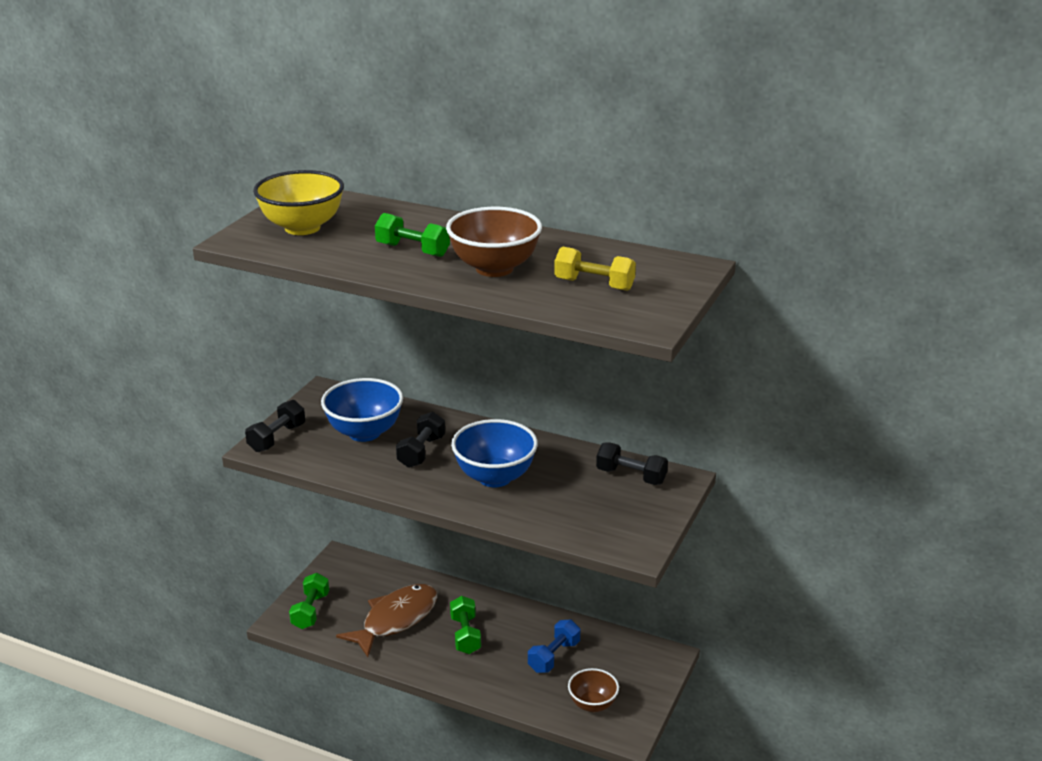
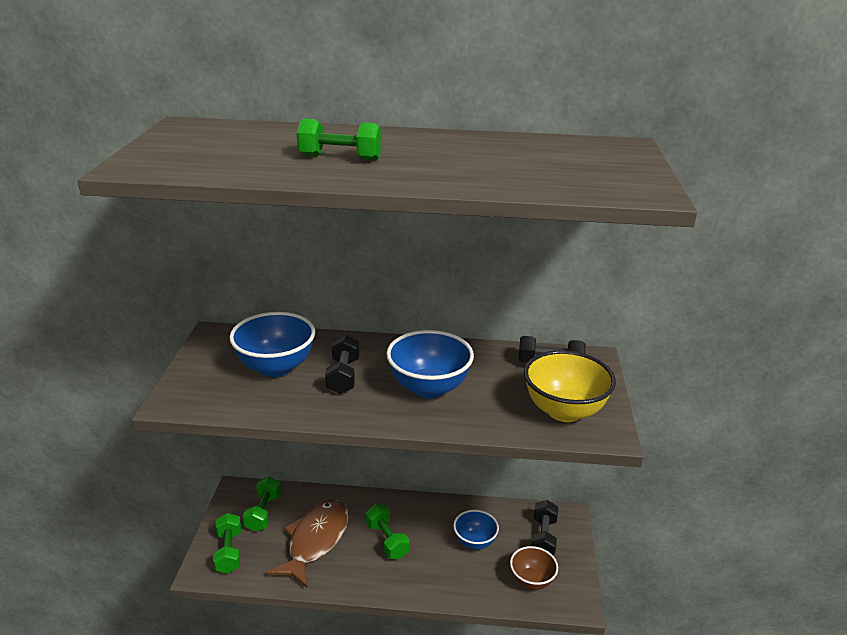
camera: 20 degrees left, 0 degrees up
(277, 438) = (186, 389): black dumbbell -> black dumbbell (543, 537)
(302, 228) = (200, 150): yellow bowl -> yellow bowl (564, 411)
(356, 583) = (263, 512): none -> green dumbbell
(494, 268) = (441, 164): brown bowl -> none
(554, 656) = (474, 542): blue dumbbell -> blue bowl
(594, 284) = (554, 167): yellow dumbbell -> none

